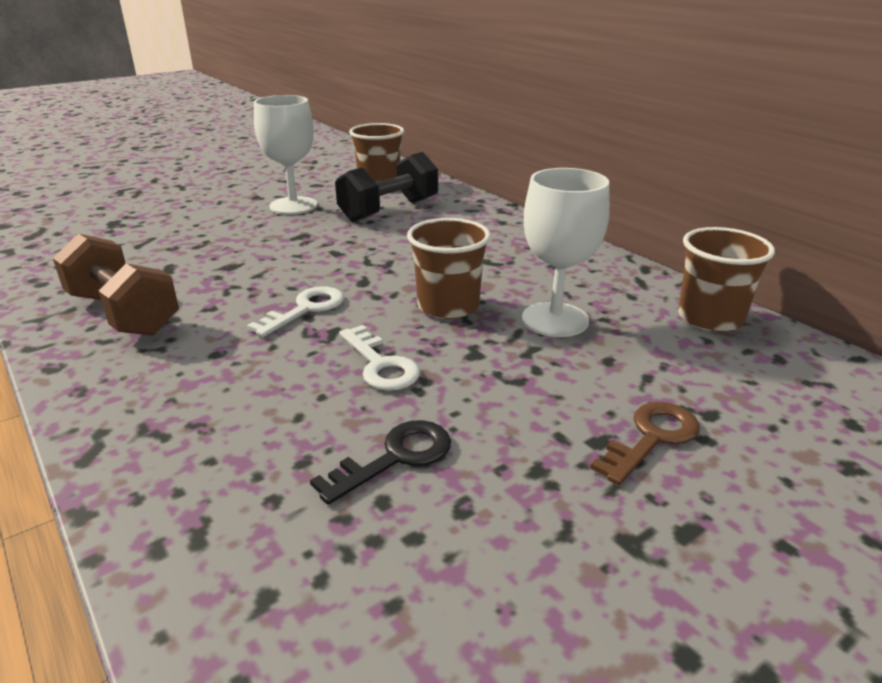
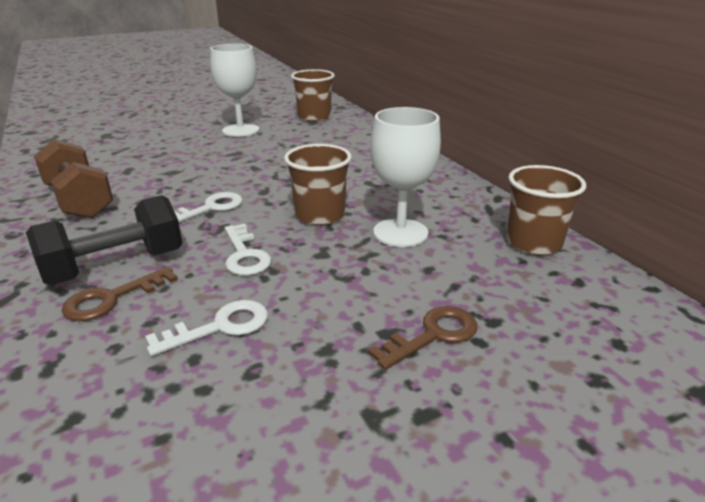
camera: 10 degrees right, 0 degrees up
(237, 437) = (112, 298): none -> brown key
(389, 210) = (311, 138): black dumbbell -> black dumbbell (115, 266)
(395, 458) = (220, 327): black key -> white key

